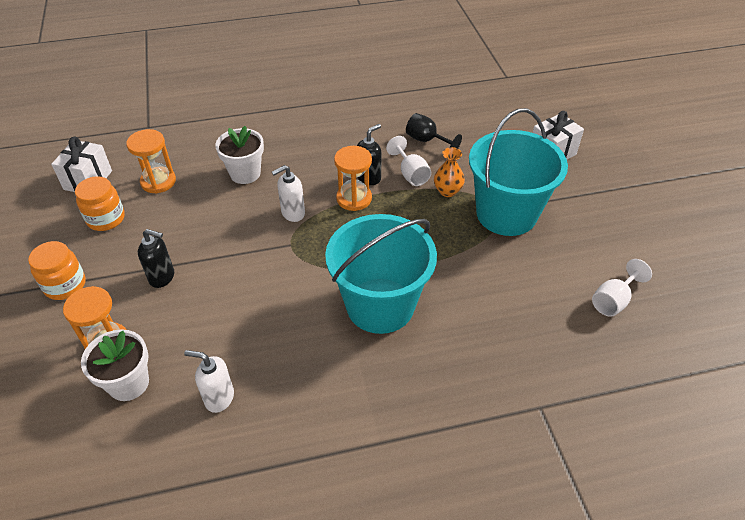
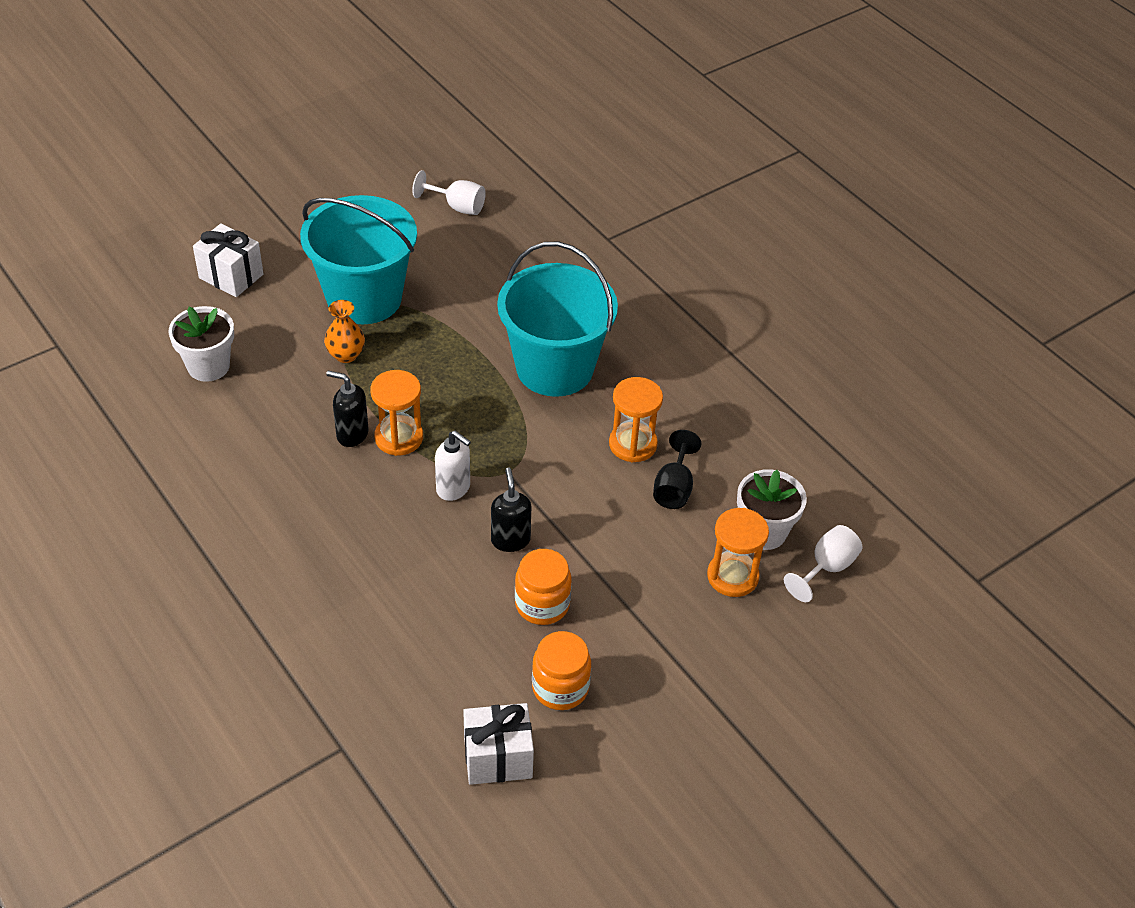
camera: 115 degrees left, 0 degrees up
(65, 285) = (686, 666): orange jar -> orange jar (542, 604)
(158, 181) = (461, 664): orange hourglass -> orange hourglass (633, 444)
(162, 277) = (620, 572): black soap dispenser -> black soap dispenser (510, 540)
(219, 398) = (733, 453): white soap dispenser -> none
(245, 173) = (400, 569): white flower pot -> white flower pot (208, 366)
(410, 174) = (327, 396): white goblet -> white goblet (826, 568)
(427, 141) = (249, 397): black goblet -> black goblet (674, 488)

